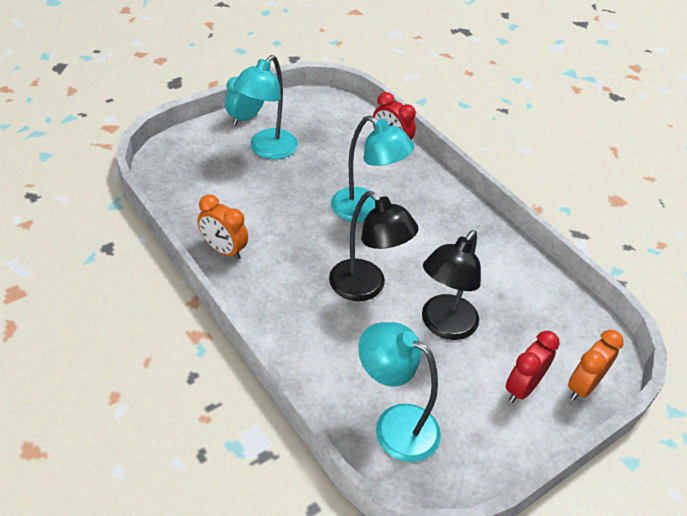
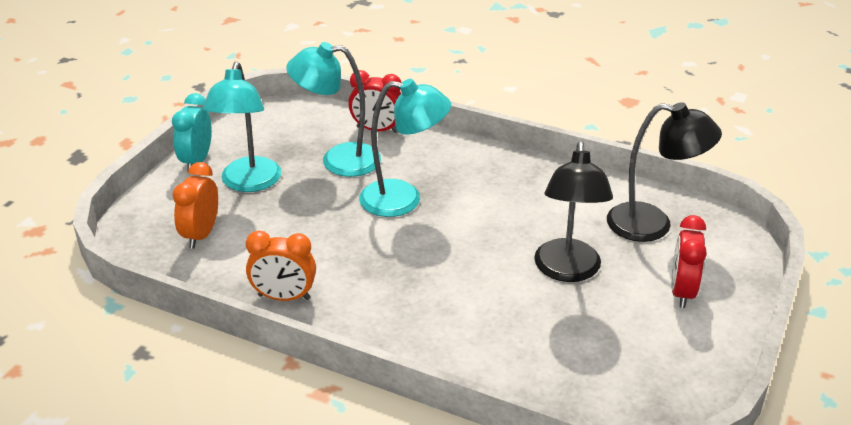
camera: 25 degrees left, 10 degrees down
(366, 287) = (464, 269): black lamp -> black lamp (653, 225)
(394, 425) = (596, 378): turquoise lamp -> turquoise lamp (338, 160)
(583, 386) = (731, 266): orange clock -> orange clock (201, 235)

